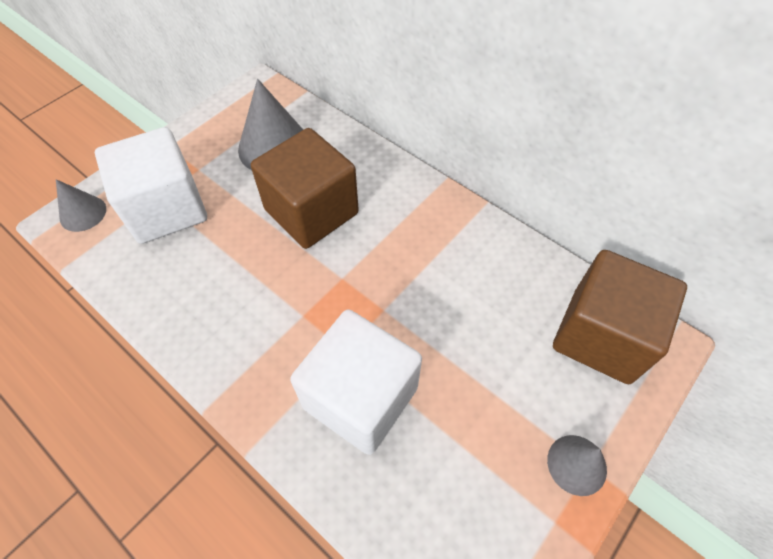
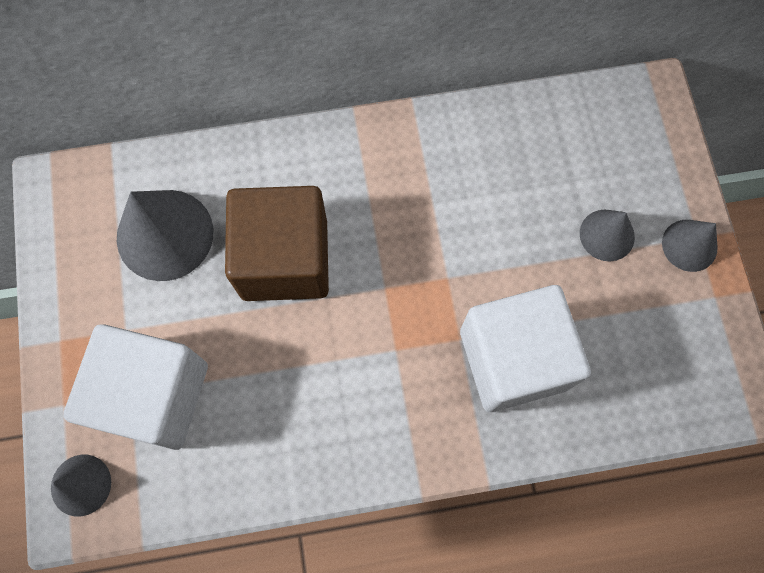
camera: 50 degrees left, 15 degrees up
(520, 393) = (607, 235): none -> grey cone
(601, 335) = (610, 132): brown cube -> none

